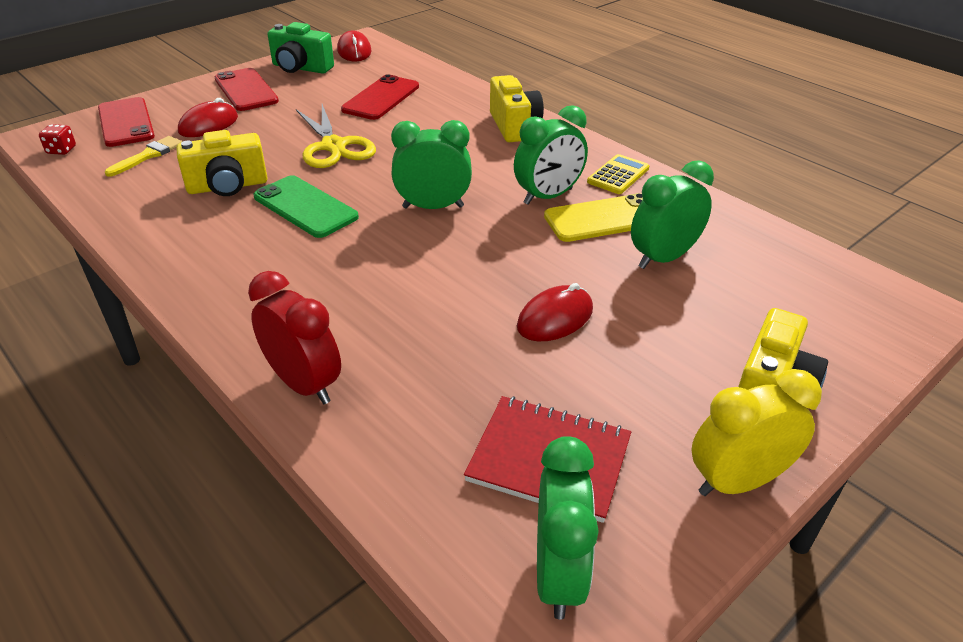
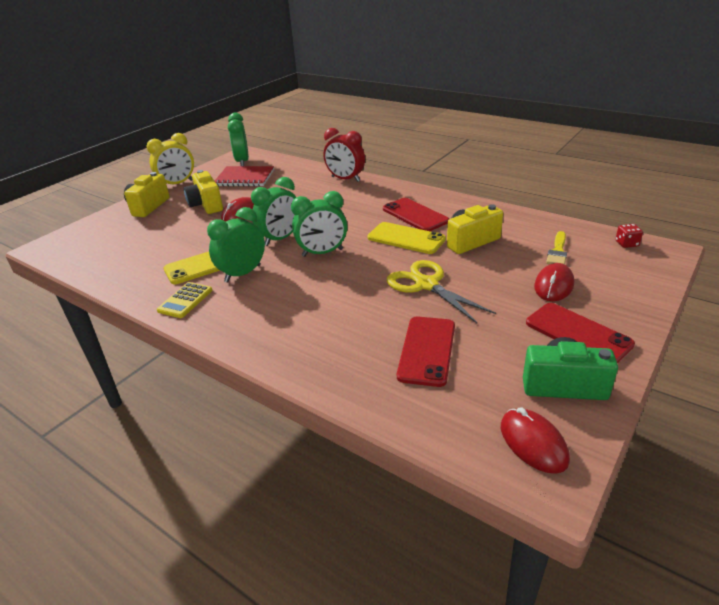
camera: 170 degrees right, 5 degrees down
(126, 122) = (625, 274): red phone -> red phone (415, 215)
(305, 207) = (406, 238): green phone -> yellow phone
(514, 126) = (275, 337): yellow camera -> yellow camera (206, 205)
(663, 258) = (174, 248): green clock -> green clock (280, 238)

